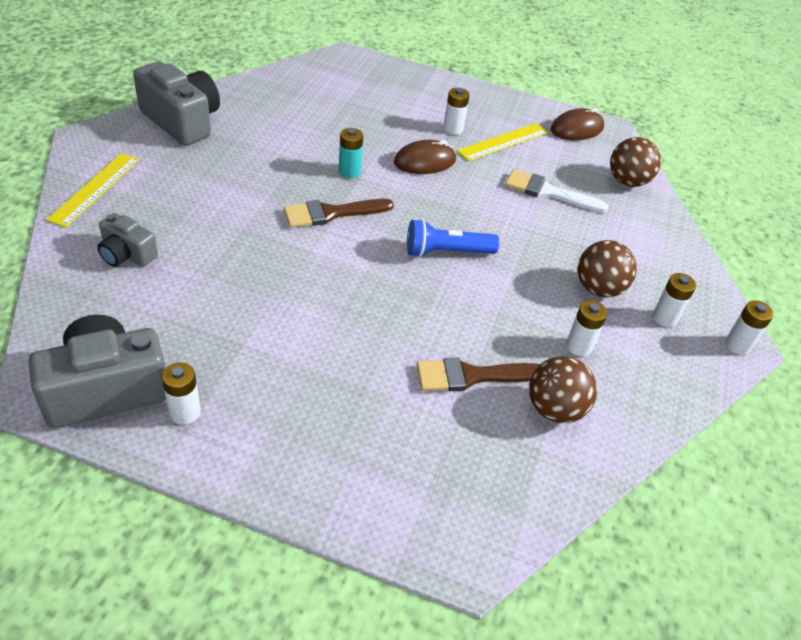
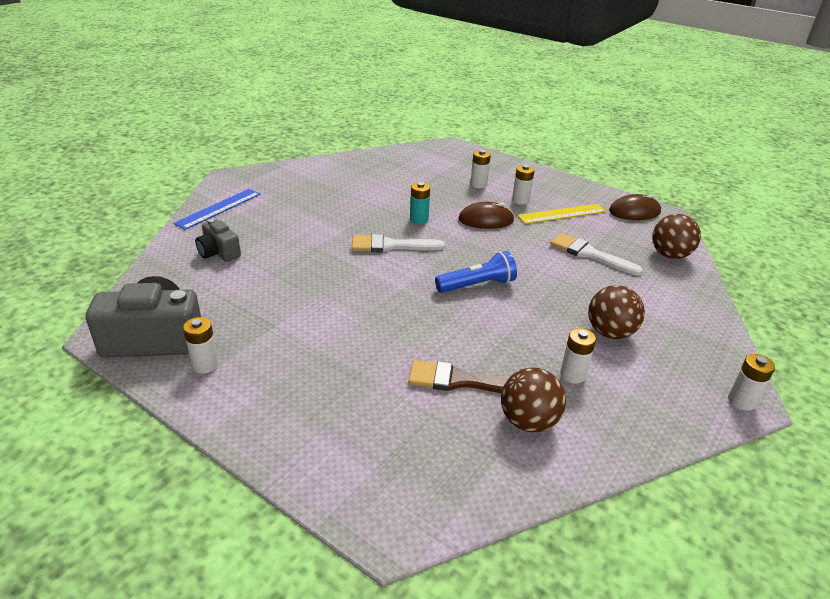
camera: 20 degrees right, 10 degrees down
(95, 188) = (218, 208): yellow ruler -> blue ruler
(182, 121) = (304, 174): grey camera -> none
(331, 213) = (391, 246): brown brush -> white brush
(446, 252) = (477, 285): blue flashlight -> blue flashlight turned 150 degrees clockwise
(665, 318) = (669, 366): white battery -> white battery (478, 184)

